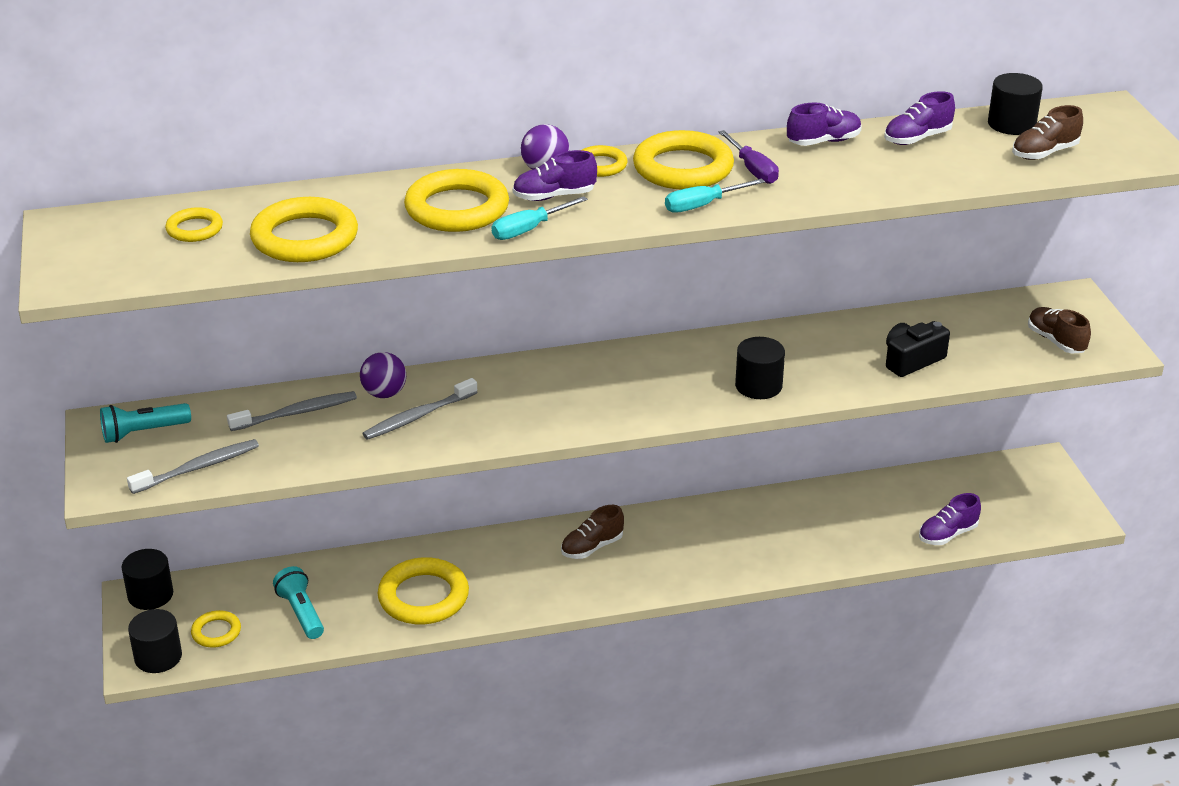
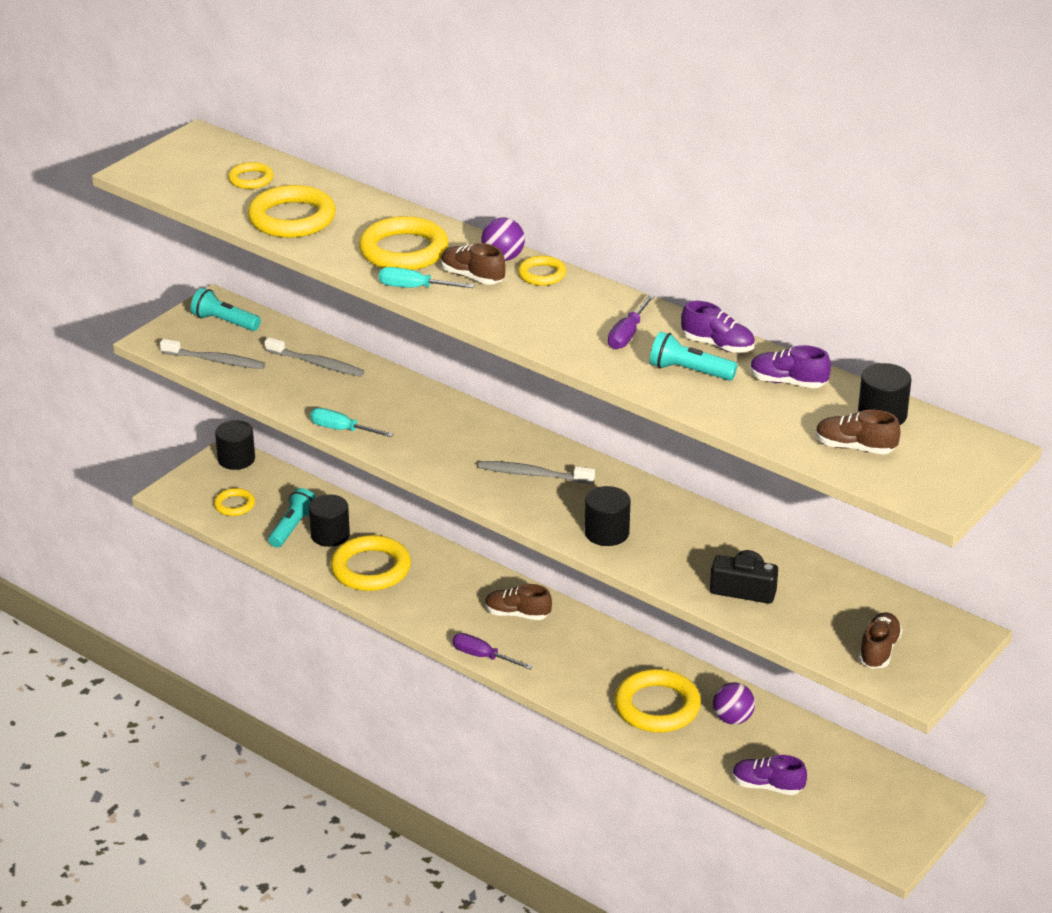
camera: 50 degrees right, 0 degrees up
(158, 657) = (186, 496): black cylinder -> black cylinder (330, 535)
(384, 393) = (382, 384): purple ball -> purple ball (732, 719)
(418, 416) = (375, 410): grey toothbrush -> grey toothbrush (533, 474)
(554, 196) = (472, 277): purple shoe -> brown shoe
(622, 596) = (482, 656): none -> purple screwdriver
(683, 168) = (587, 306): yellow ring -> yellow ring (657, 706)
(702, 205) = (544, 337): turquoise screwdriver -> turquoise screwdriver (342, 430)
(846, 169) = (689, 371): none -> turquoise flashlight

